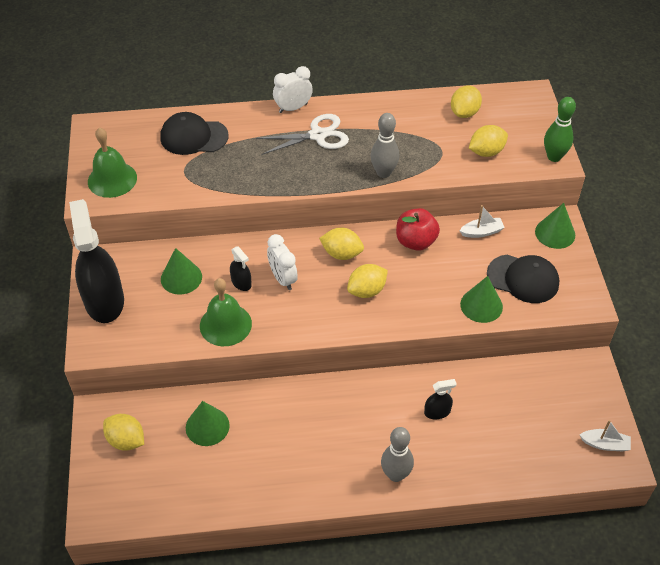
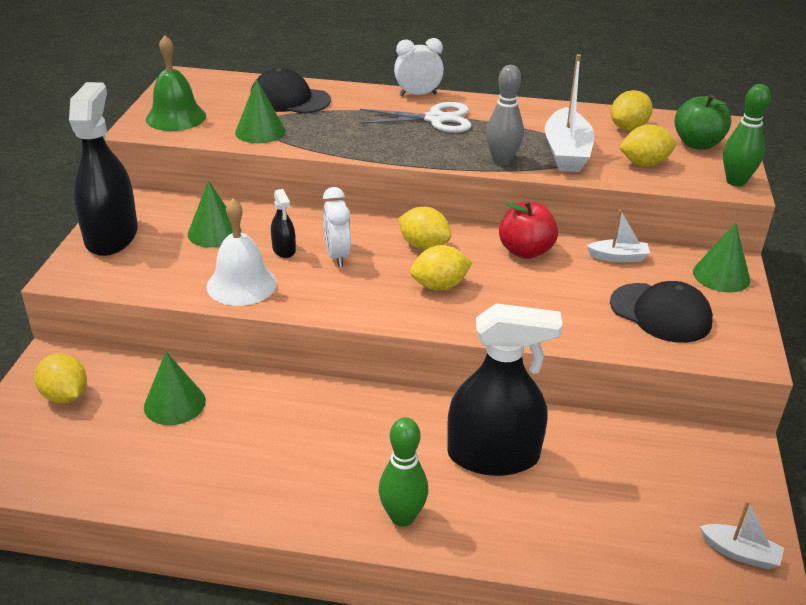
camera: 15 degrees right, 15 degrees down
(225, 324) = (241, 284): green bell -> white bell
(395, 474) = (402, 517): grey bowling pin -> green bowling pin
(427, 152) = (566, 152): none -> white boat
(437, 412) = (493, 455): black spray bottle -> black spray bottle, size x2.30
(481, 305) = (591, 329): green cone -> green cone (260, 131)
(518, 120) = (697, 144): none -> green apple

